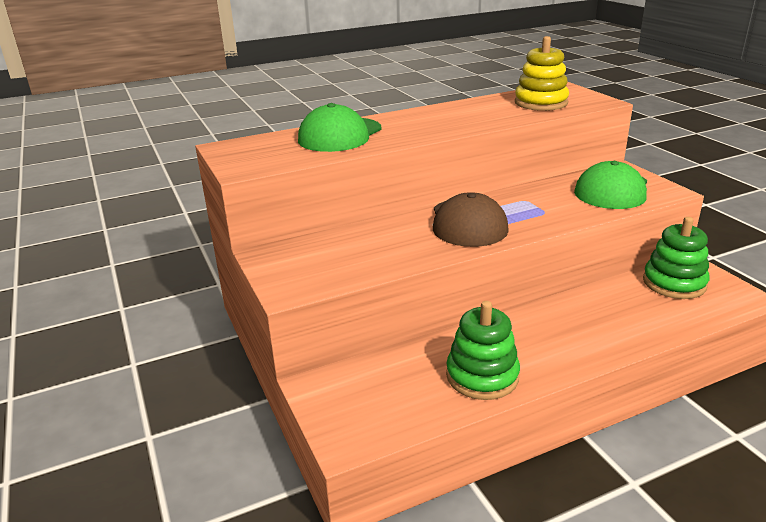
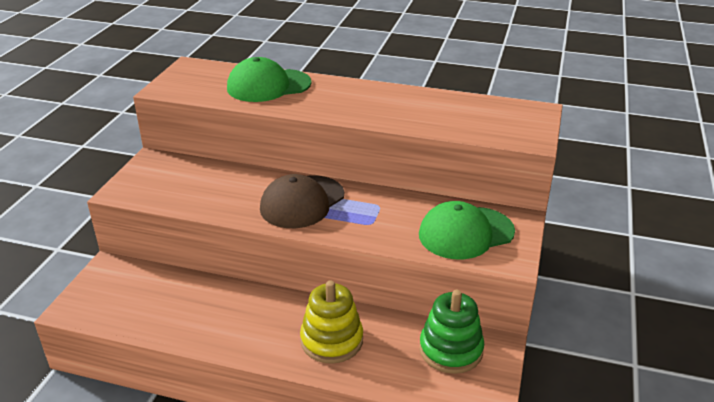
camera: 40 degrees right, 5 degrees up
(482, 376) = (195, 323): green stacking toy -> none
(541, 103) = (475, 119): yellow stacking toy -> yellow stacking toy (331, 340)

